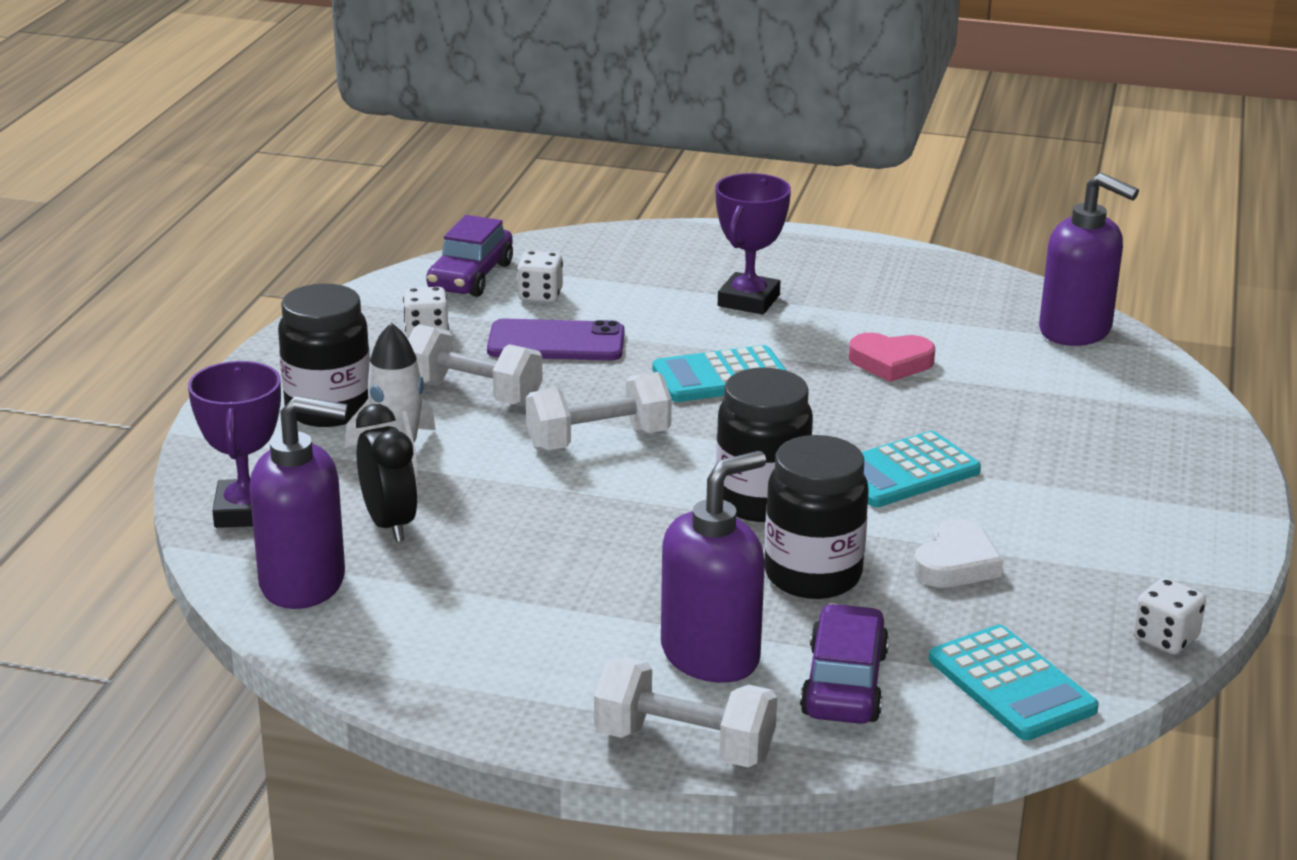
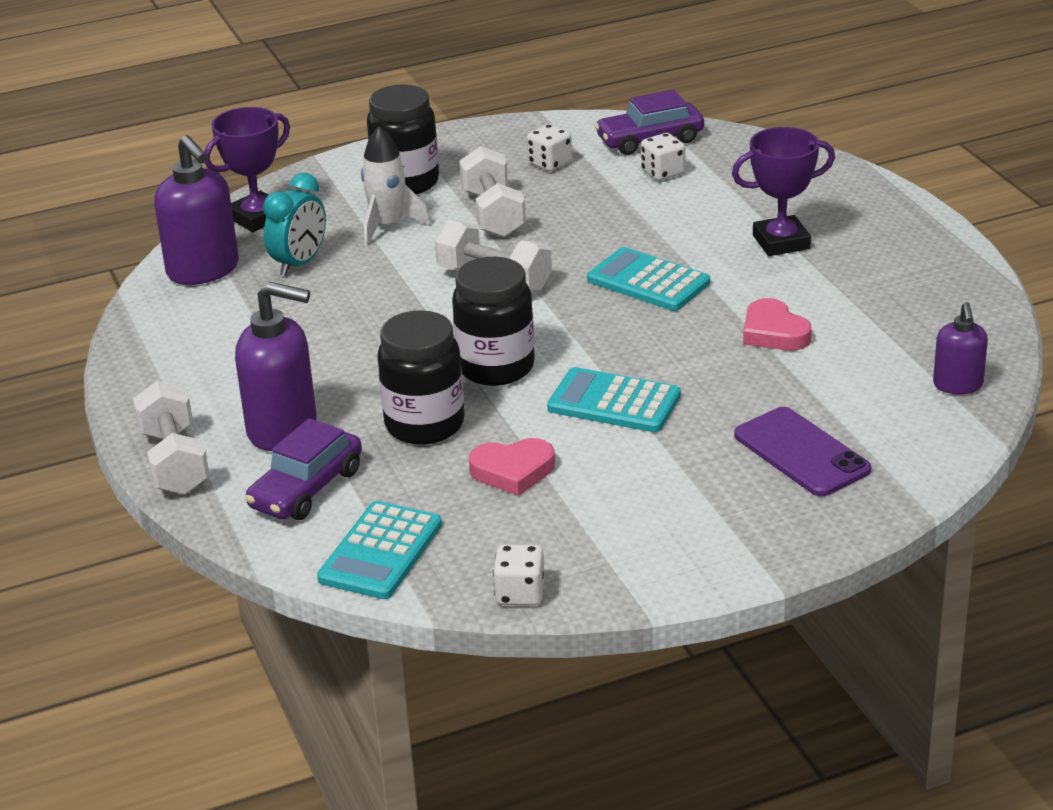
camera: 55 degrees right, 5 degrees up
(389, 524) = (299, 263): black clock -> turquoise clock
(556, 342) = (605, 207): purple phone -> purple phone (801, 453)
(844, 684) = (306, 489): purple car -> purple car turned 150 degrees clockwise
(956, 563) = (513, 471): white heart -> pink heart
(1076, 331) = (958, 385): purple soap dispenser -> purple soap dispenser, size x0.58

